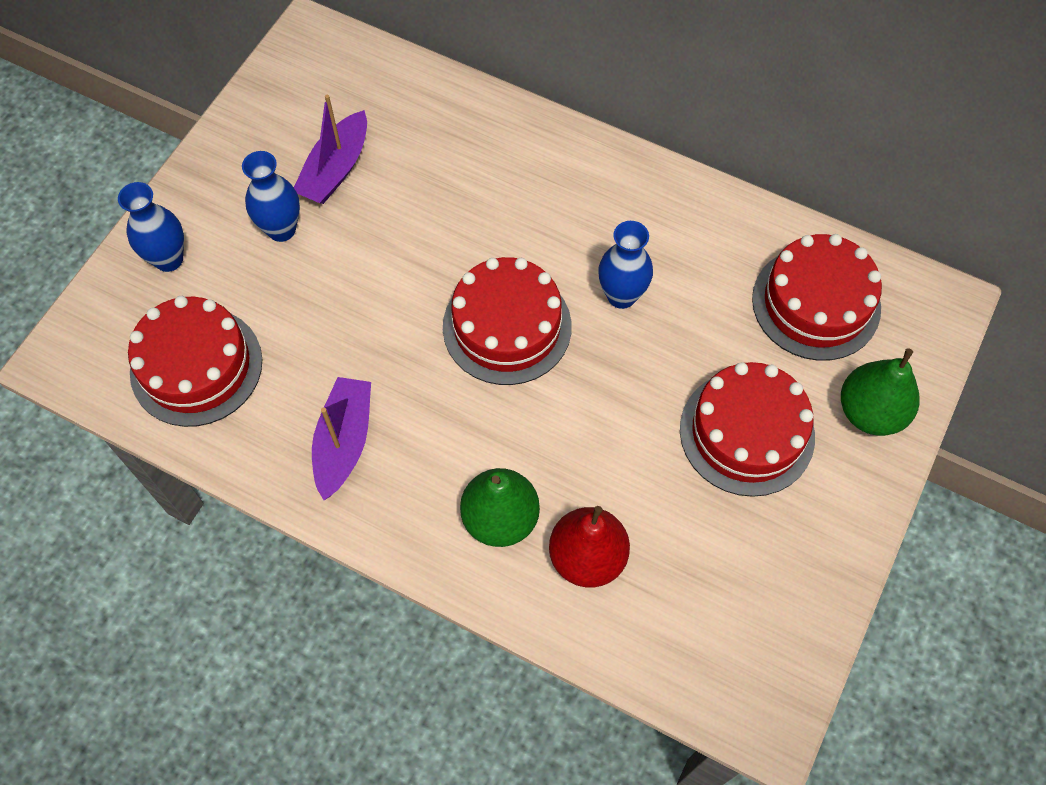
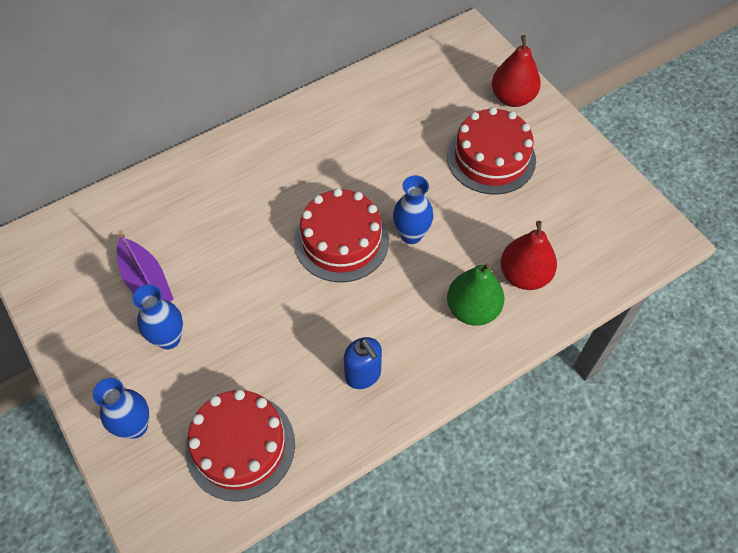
camera: 60 degrees left, 5 degrees down
(344, 442) = (363, 375): purple boat -> blue soap dispenser
(621, 296) = (362, 171): blue vase -> blue vase (411, 235)
(816, 303) = (431, 85): red cake -> none
(870, 412) = (512, 98): green pear -> red pear

